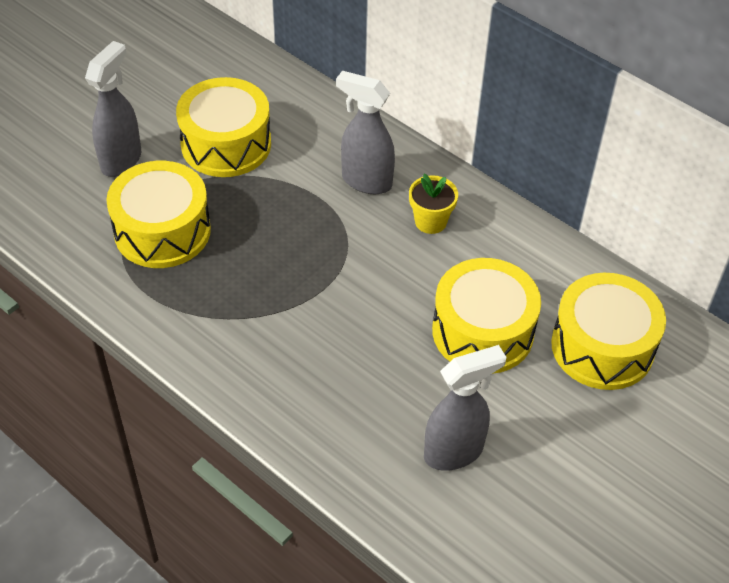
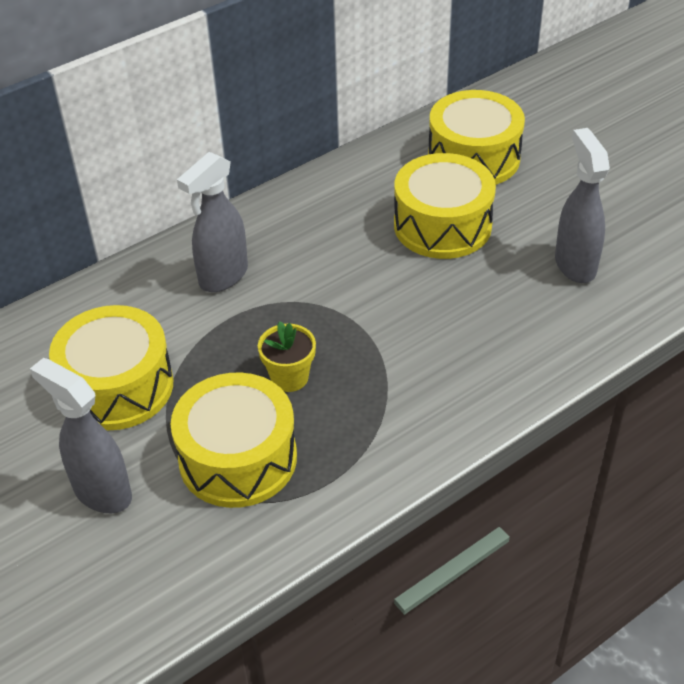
camera: 75 degrees left, 5 degrees down
(430, 221) = (296, 238): yellow flower pot -> yellow flower pot (289, 377)

